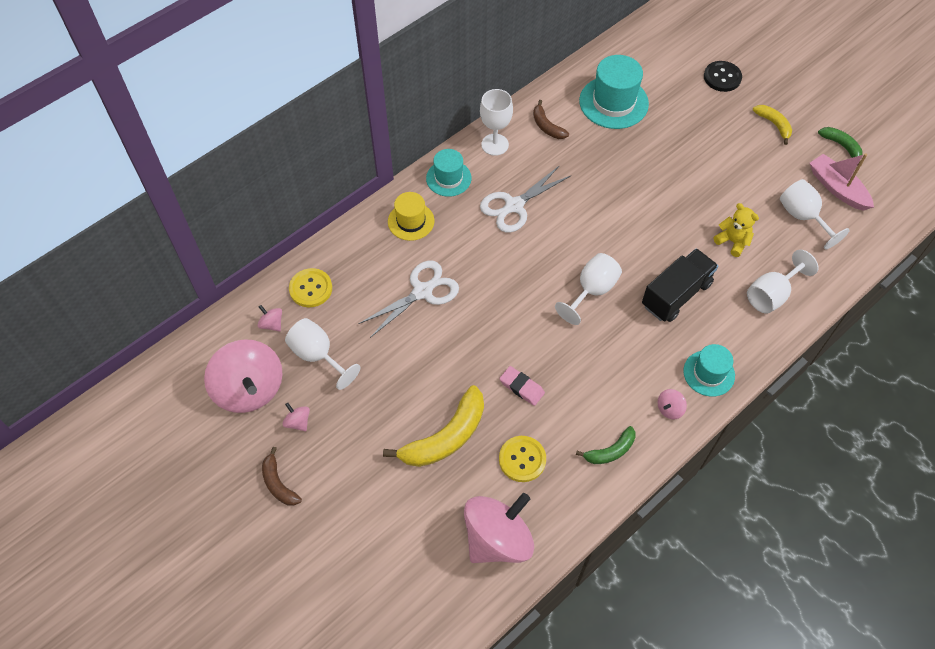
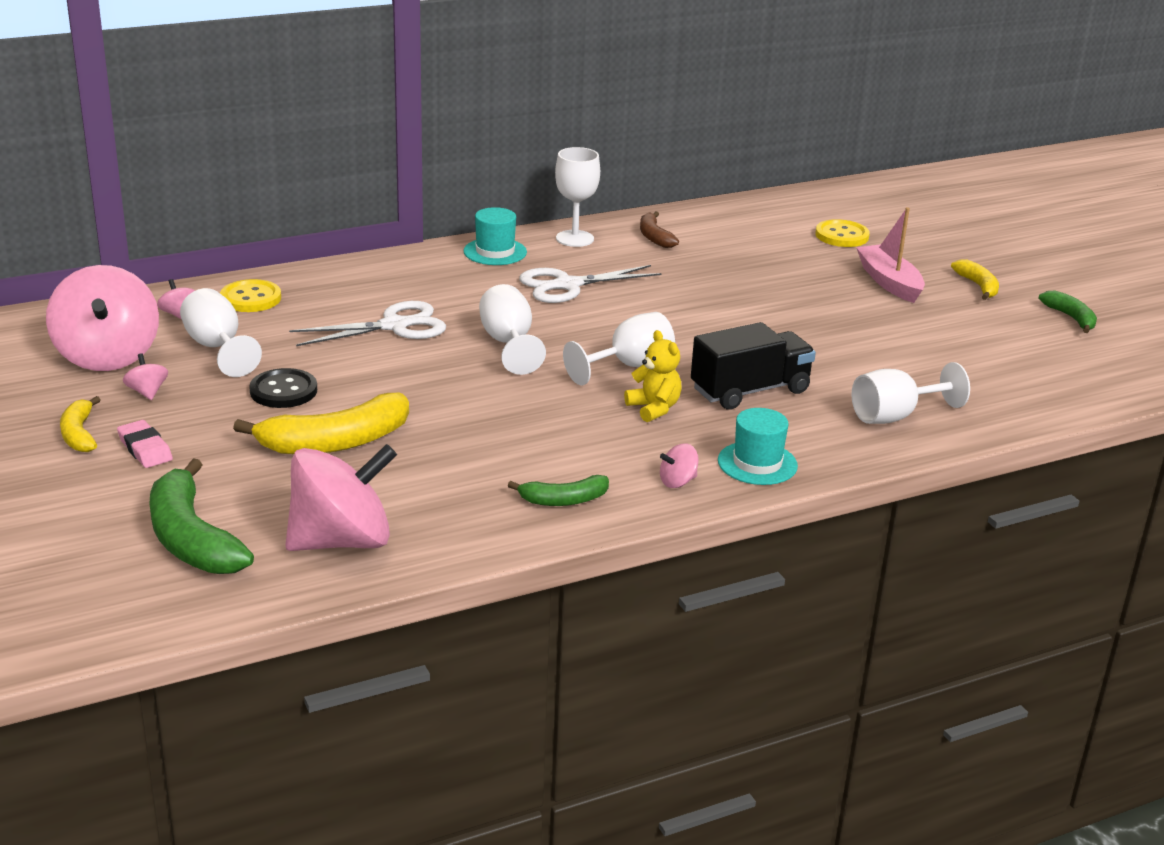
camera: 15 degrees right, 30 degrees down
(278, 483) = (79, 434): brown banana -> yellow banana
(406, 568) = (191, 539): none -> green banana
(411, 221) = (421, 273): yellow hat -> none
(521, 387) = (473, 423): pink eraser -> pink eraser (145, 449)
(522, 459) = (429, 481): yellow button -> yellow button (842, 236)
(613, 102) = (758, 235): turquoise hat -> none
(722, 77) = (923, 240): black button -> black button (283, 391)
(732, 241) = (861, 364): yellow teddy bear -> yellow teddy bear (654, 408)
(803, 217) = (980, 363): white goblet -> white goblet (508, 343)
(837, 188) = (1046, 349): pink boat -> pink boat (889, 282)

